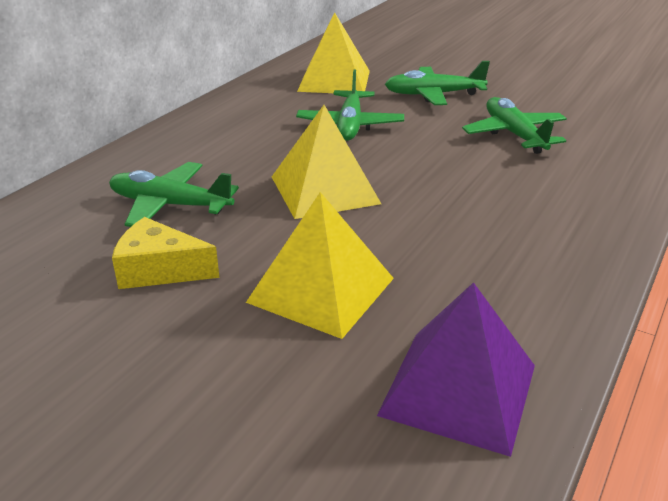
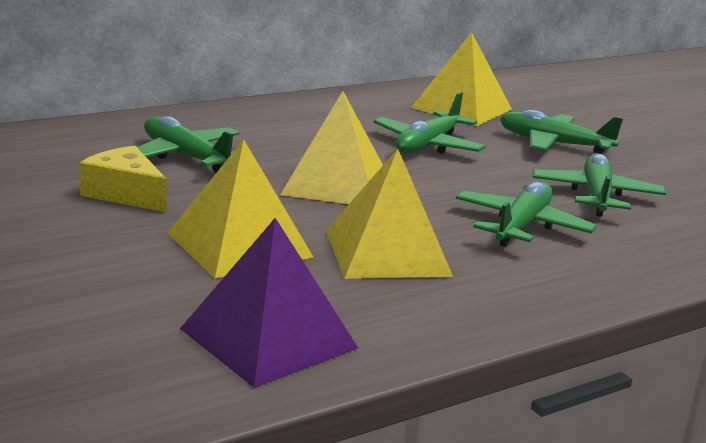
camera: 25 degrees right, 10 degrees down
(441, 249) = (386, 252): none -> yellow pyramid
(500, 182) = (521, 226): none -> green plane

